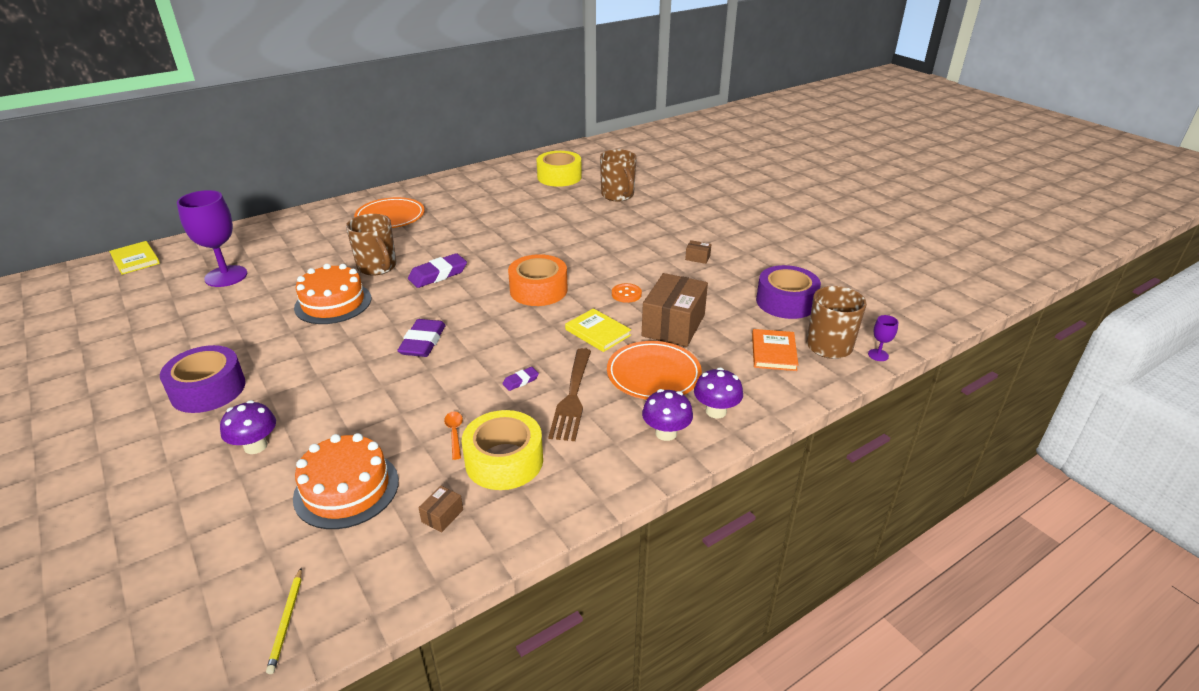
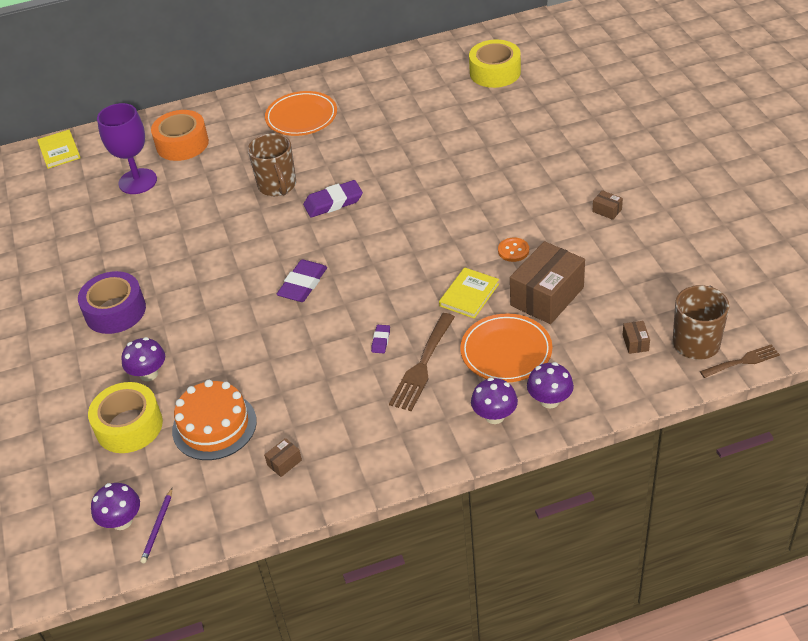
camera: 20 degrees right, 10 degrees up
(234, 622) = (122, 521): none -> purple mushroom
(287, 621) = (158, 527): yellow pencil -> purple pencil
(333, 303) = (230, 227): orange cake -> none
(454, 433) = (310, 387): orange spoon -> none
(504, 461) = (345, 421): yellow tape -> yellow tape (129, 426)
(520, 381) = (381, 341): purple eraser -> purple eraser turned 60 degrees counterclockwise
(538, 290) = (426, 234): orange tape -> orange tape (182, 144)
(598, 332) = (469, 295): yellow book -> yellow book turned 60 degrees clockwise
(618, 196) = (552, 108): brown mug -> none
(774, 352) = (635, 343): orange book -> brown box
(786, 302) = (677, 282): purple tape -> none
(878, 355) = (742, 361): purple goblet -> brown fork

